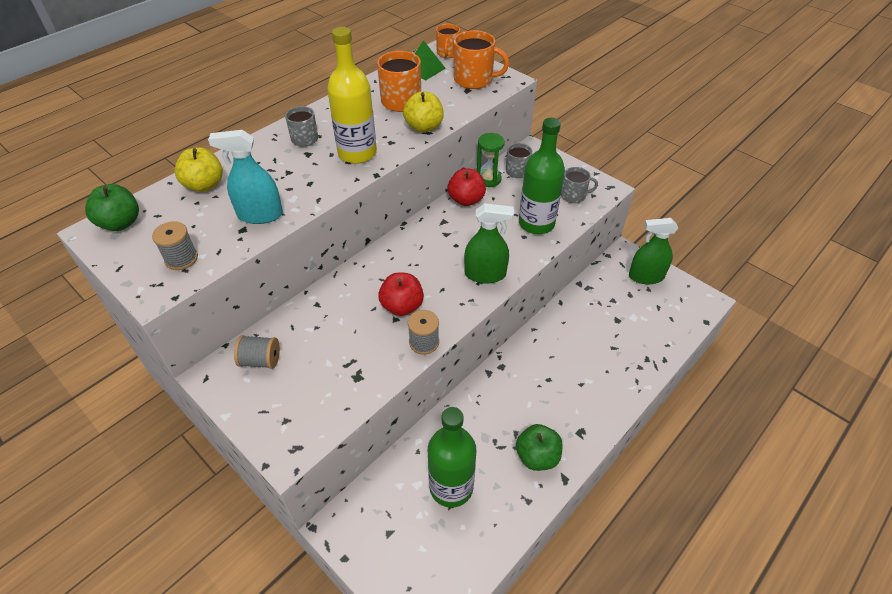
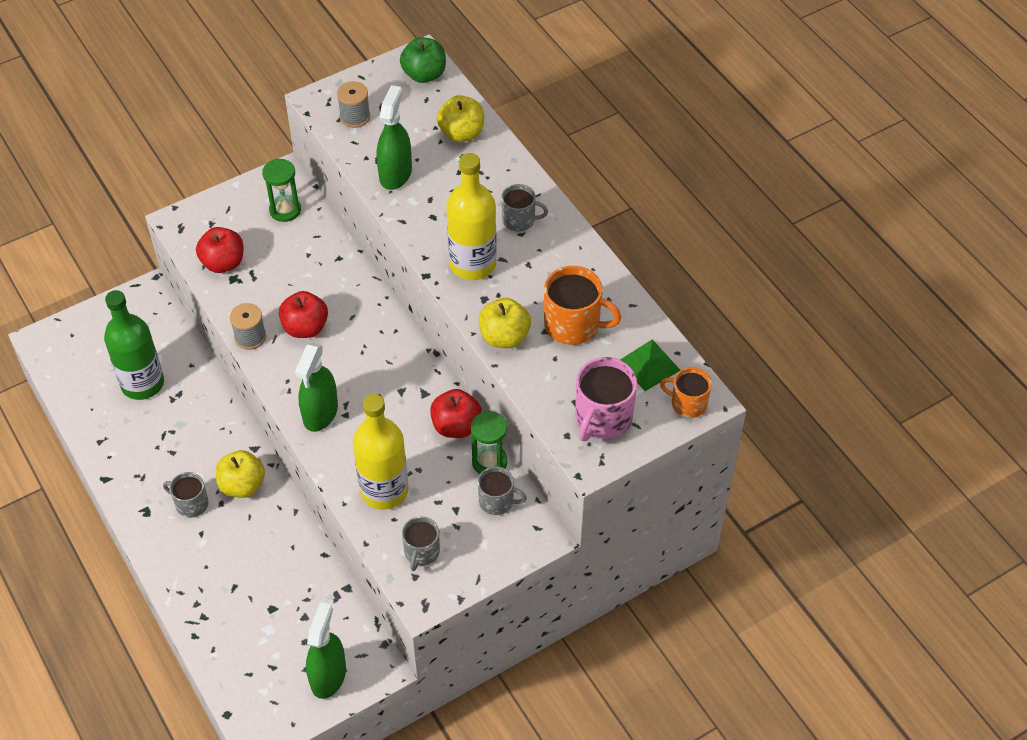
camera: 105 degrees right, 5 degrees up
(260, 215) = (395, 174): turquoise spray bottle -> green spray bottle
(260, 360) = (285, 210): grey spool -> green hourglass
(339, 392) = (223, 263): none -> red apple
(474, 80) = (602, 418): orange mug -> pink mug
(526, 370) = (242, 485): none -> yellow apple
(536, 223) = (384, 490): green bottle -> yellow bottle
(537, 456) = (138, 463): green apple -> none
(558, 400) = (191, 504): none -> grey mug

